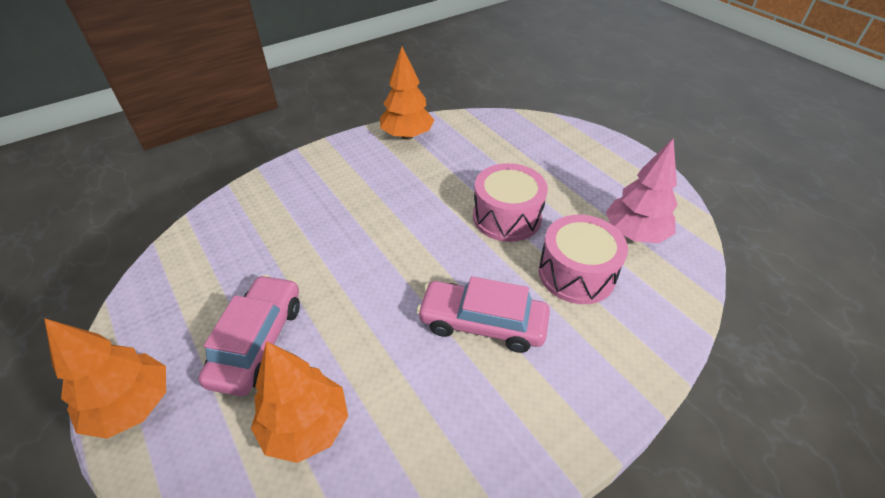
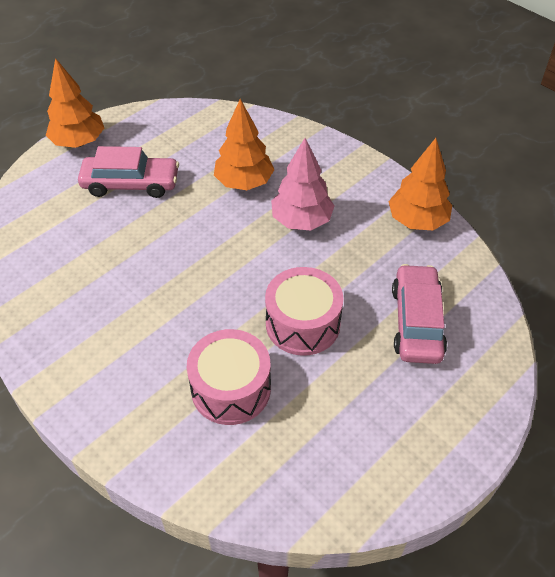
camera: 80 degrees right, 5 degrees up
(306, 426) = (64, 227): orange tree -> orange tree (244, 182)
(482, 323) = (160, 316): pink car -> pink car (417, 322)
(635, 234) = (303, 449): pink tree -> pink tree (301, 221)

